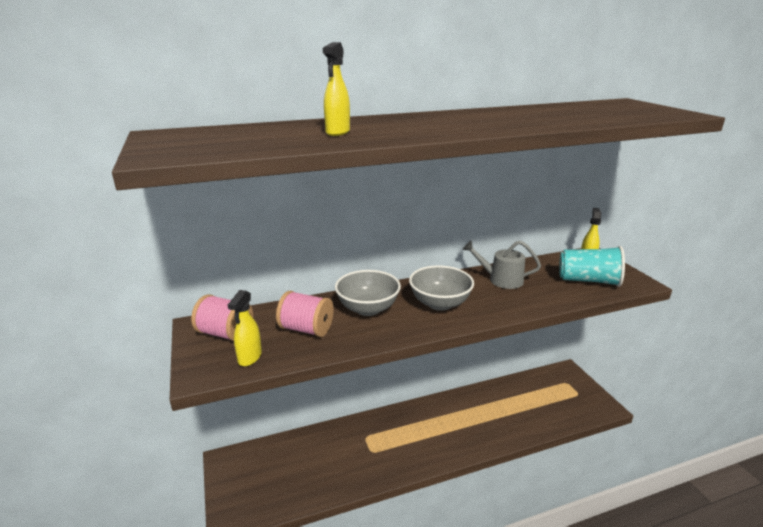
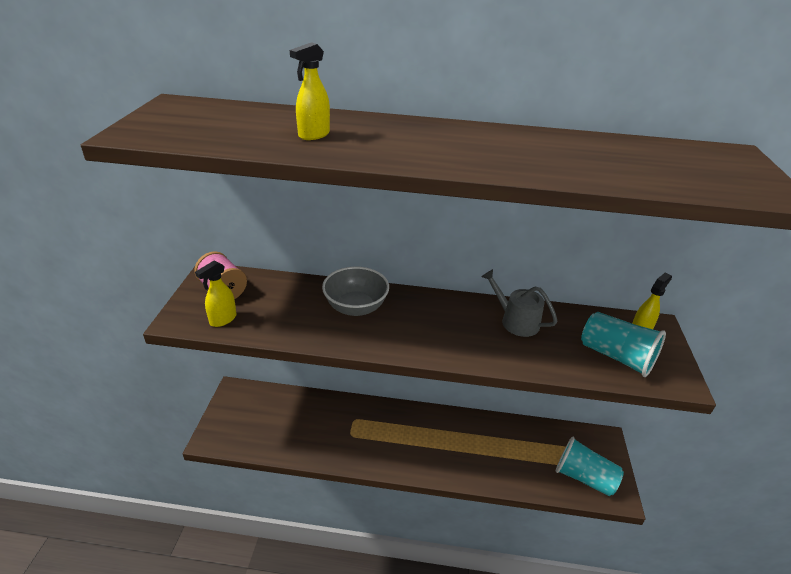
camera: 25 degrees right, 10 degrees up
(306, 329) = (287, 309): pink spool -> none
(440, 303) = (427, 326): grey bowl -> none
(574, 404) = (584, 477): none -> turquoise cup

